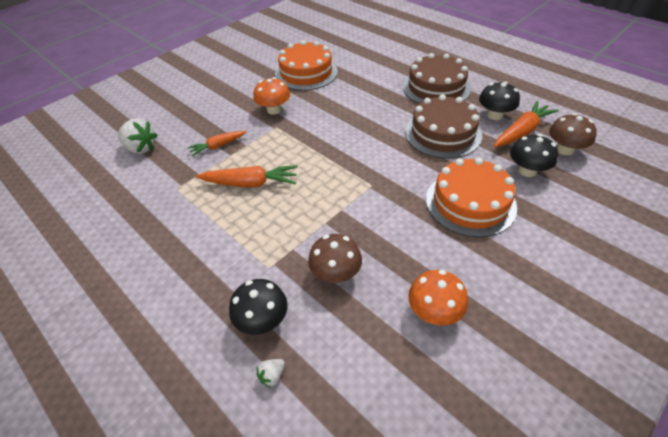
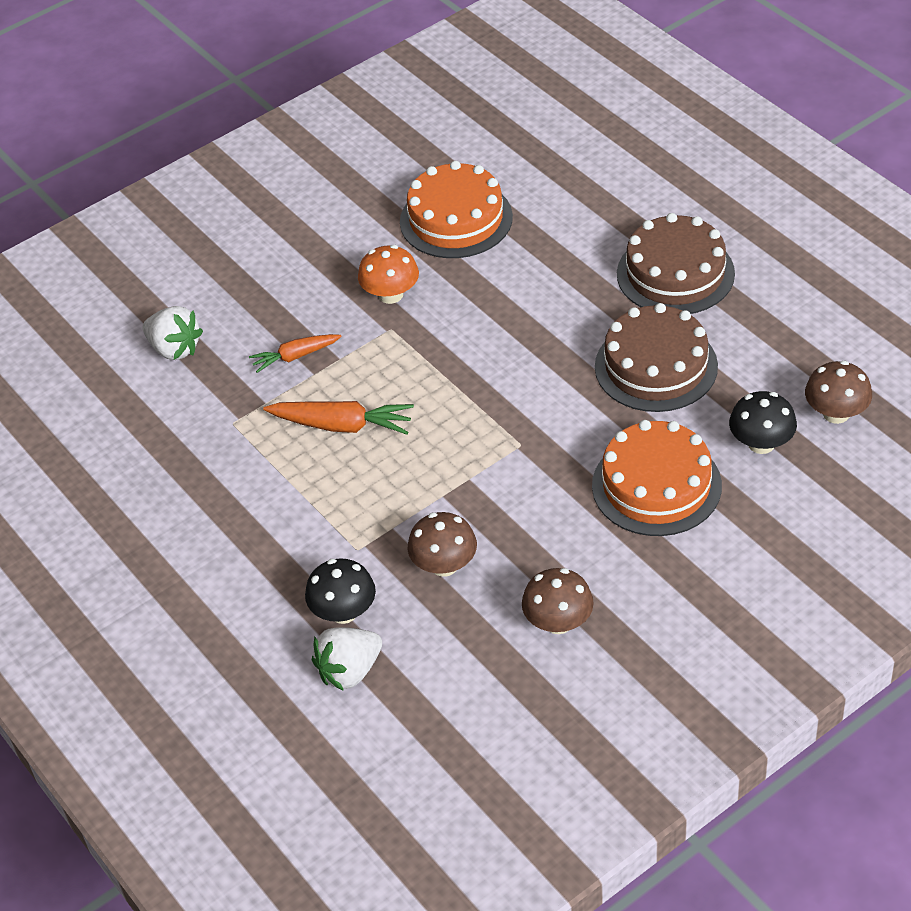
camera: 10 degrees right, 0 degrees up
(272, 376) = (349, 671): white strawberry -> white strawberry, size x2.09
(434, 312) = (558, 622): orange mushroom -> brown mushroom
(494, 115) = (753, 340): black mushroom -> none
(522, 132) = (784, 375): orange carrot -> none

